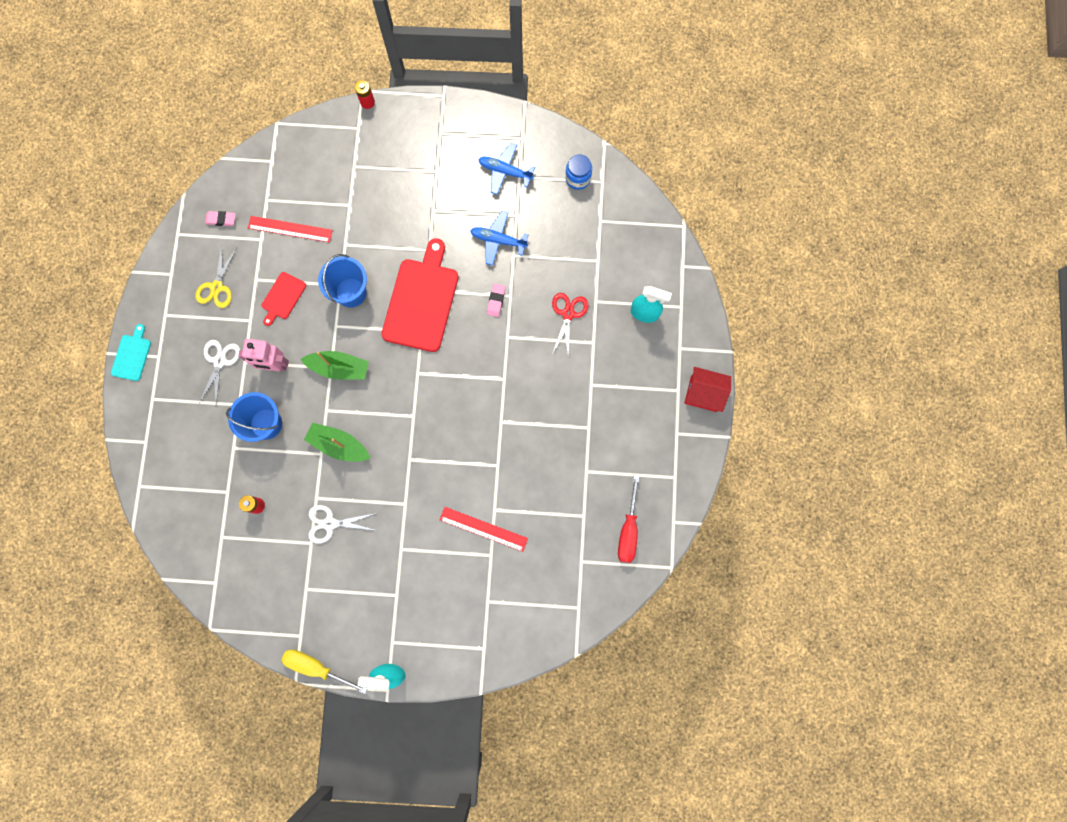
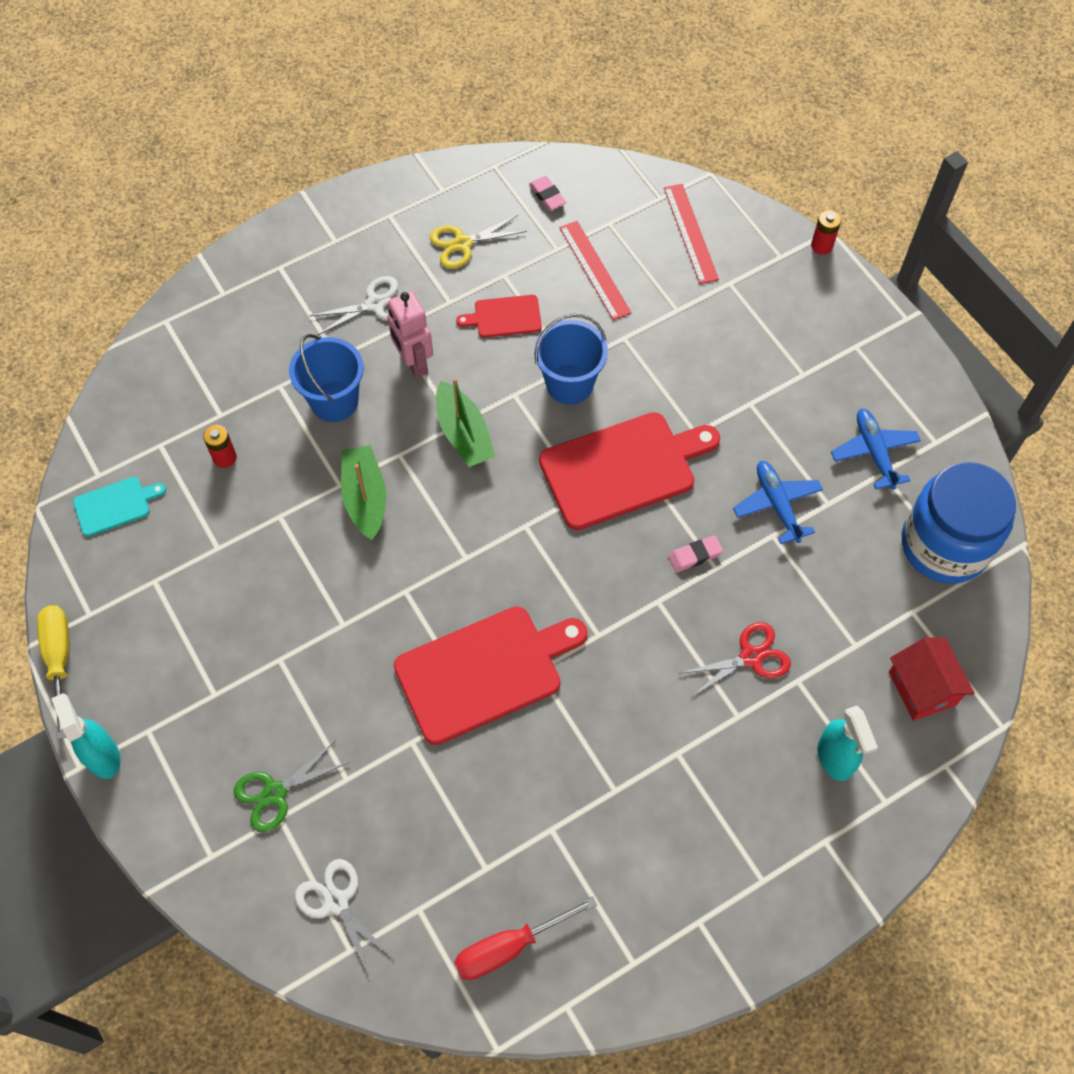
camera: 55 degrees right, 15 degrees down
(132, 355) = (316, 215): turquoise cutting board -> turquoise cutting board (115, 505)
(330, 523) = (257, 553): white scissors -> white scissors (336, 902)
(473, 596) = (275, 793): none -> green scissors
(483, 448) = (484, 672): none -> red cutting board
(483, 529) = (376, 745): red ruler -> red ruler (691, 233)
(578, 178) = (944, 545): blue jar -> blue jar, size x2.12
(703, 394) = (786, 922): red house -> red house (922, 688)

